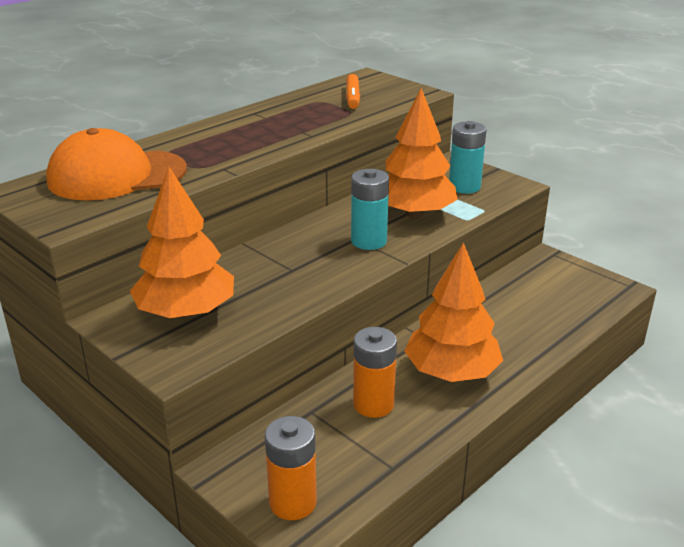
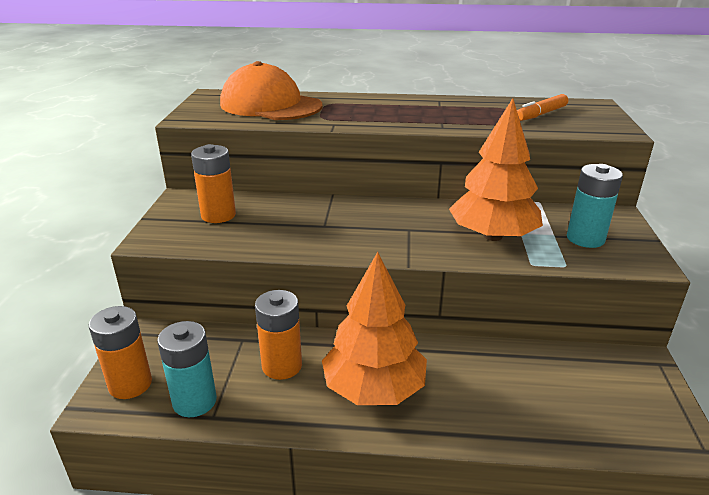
camera: 50 degrees right, 0 degrees up
(186, 312) = (218, 215): orange tree -> orange battery
(369, 241) = (413, 236): turquoise battery -> turquoise battery (194, 401)

